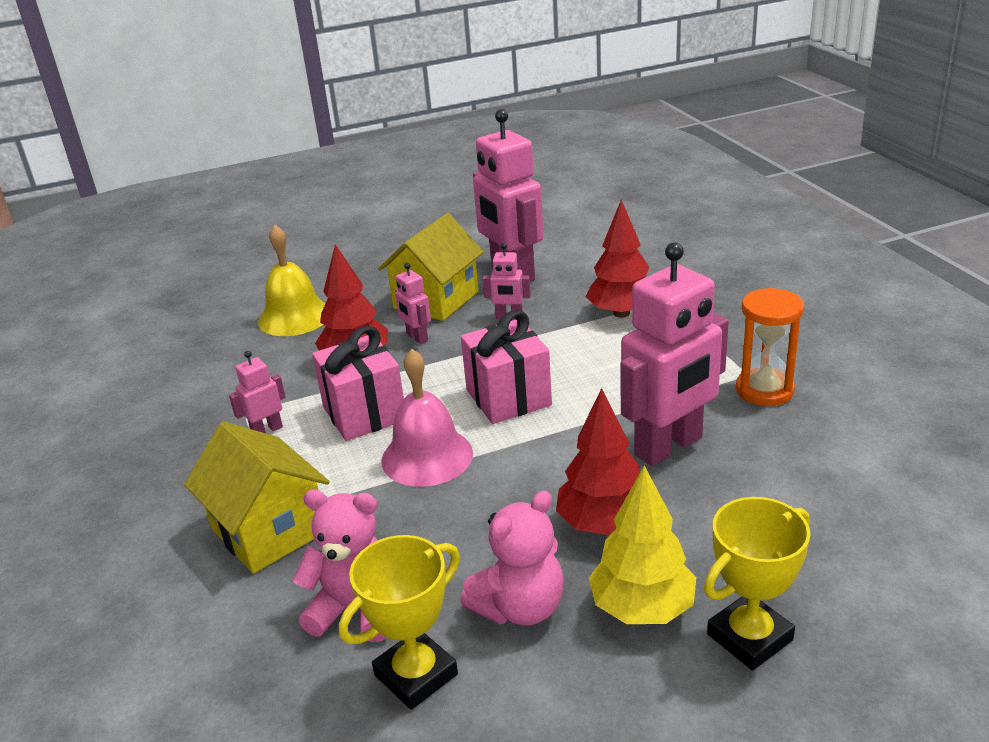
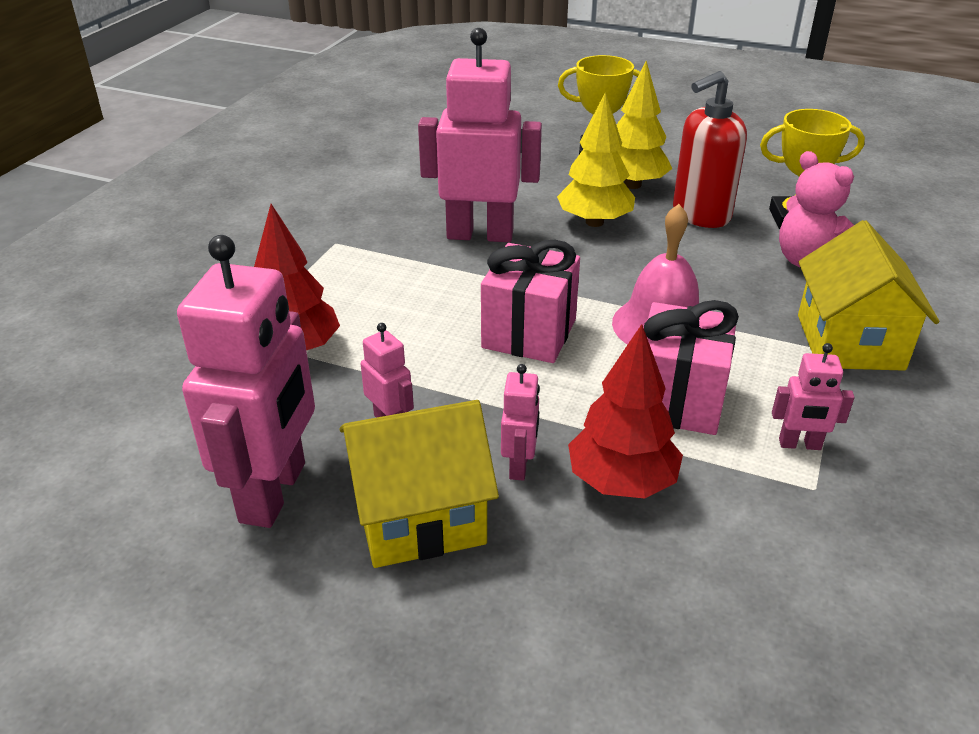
camera: 140 degrees left, 5 degrees up
(294, 317) = (635, 641): yellow bell -> none
(520, 607) = (700, 215): pink teddy bear -> red soap dispenser
(603, 524) = (594, 222): red tree -> yellow tree
(764, 390) = (351, 228): orange hourglass -> none

